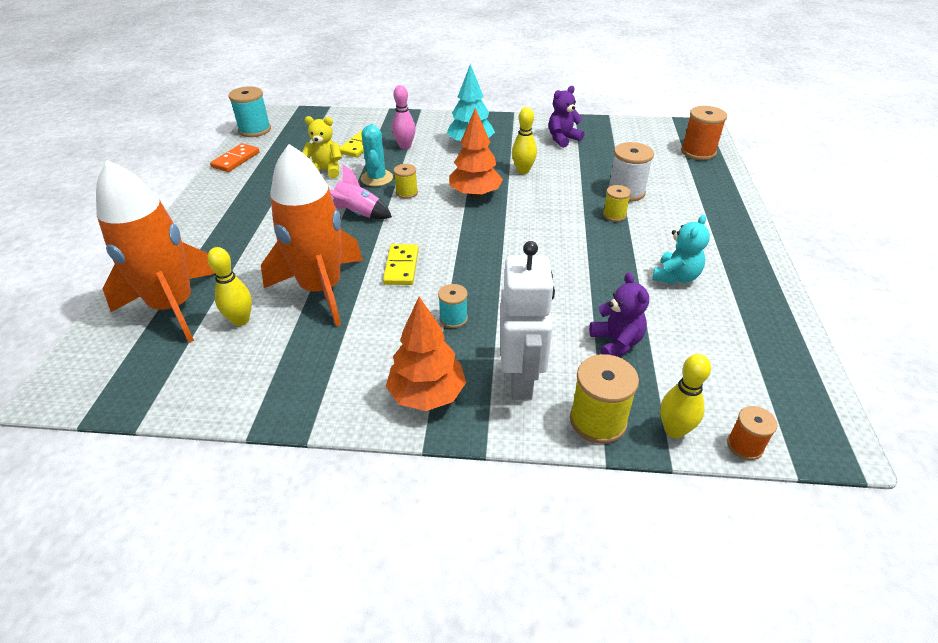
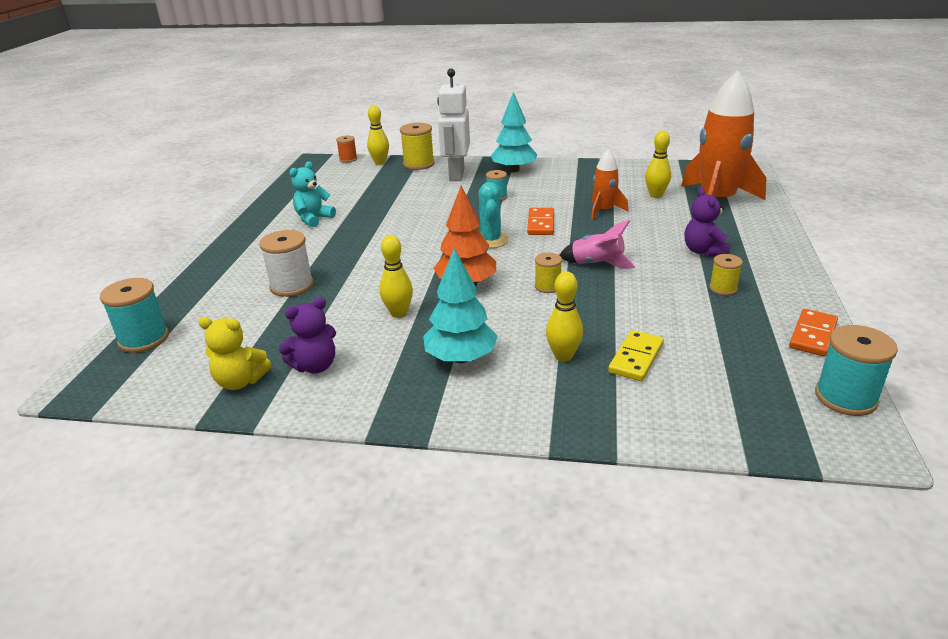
camera: 175 degrees left, 10 degrees down
(322, 289) = (604, 211): orange rocket -> orange rocket, size x0.50
(326, 170) = (665, 317): yellow teddy bear -> yellow teddy bear (240, 381)
(377, 178) = (590, 305): turquoise cactus -> turquoise cactus (490, 240)
(401, 267) = (541, 224): yellow domino -> orange domino
(405, 146) = (563, 356): pink bowling pin -> yellow bowling pin
(427, 394) = (514, 170): orange tree -> turquoise tree
(614, 215) = (325, 262): yellow spool -> yellow spool (723, 288)
(616, 343) = (388, 188): purple teddy bear -> purple teddy bear (703, 251)
(698, 152) = (144, 339): orange spool -> turquoise spool

